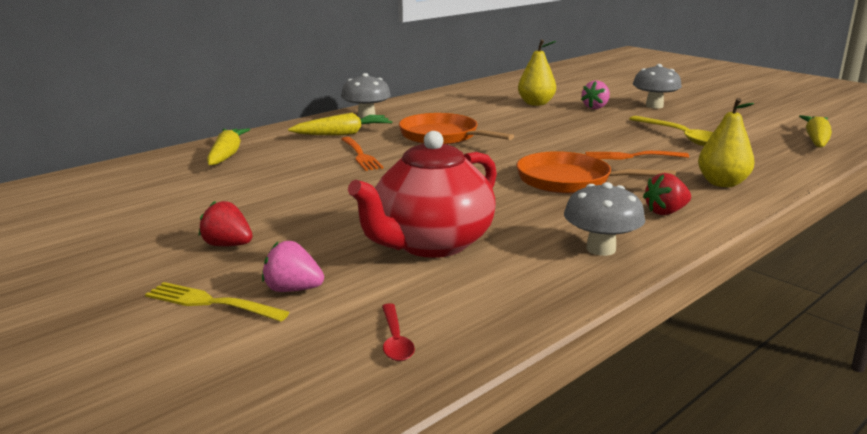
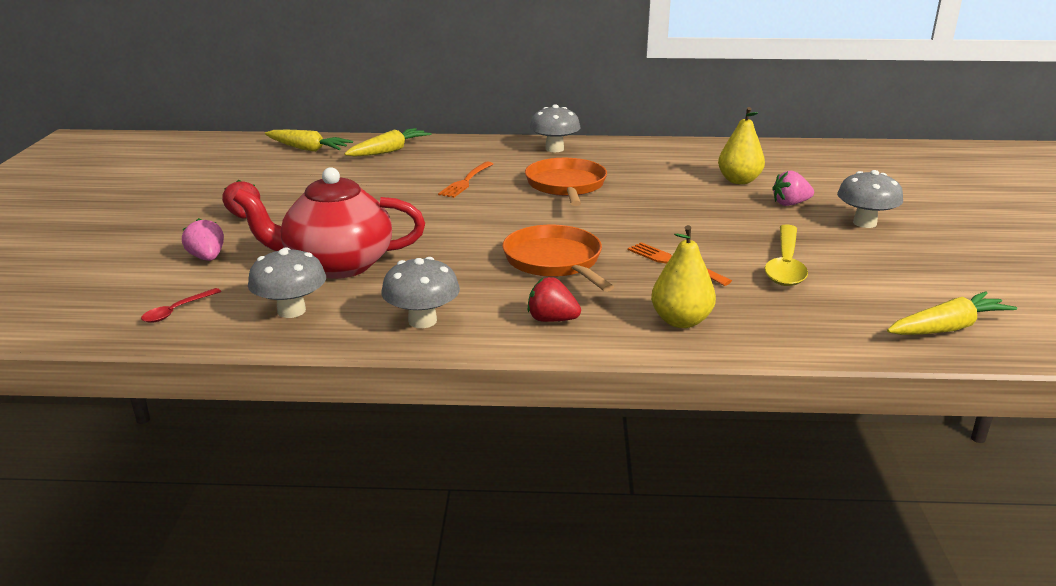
camera: 45 degrees right, 5 degrees up
(212, 303) = (162, 247): yellow fork -> none
(343, 134) = (500, 159): yellow carrot -> yellow carrot (308, 149)
(494, 289) = (291, 311): none -> grey mushroom

